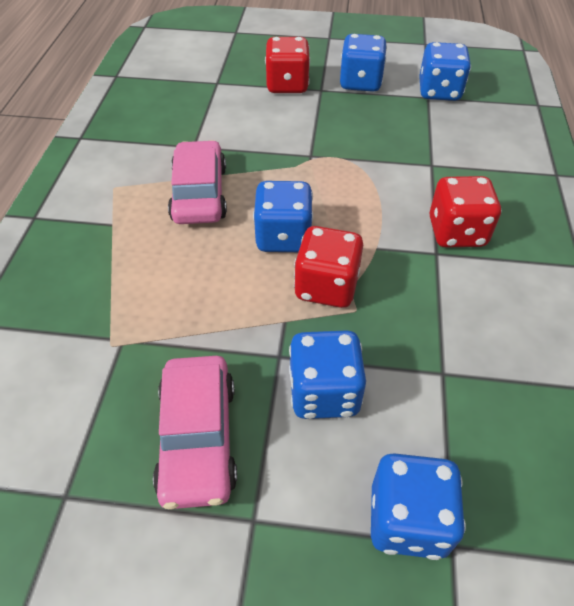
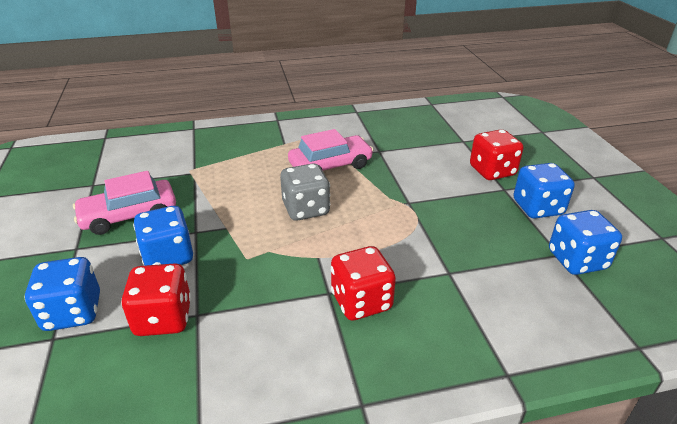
camera: 70 degrees right, 15 degrees down
(283, 237) = (306, 209): blue dice -> grey dice
(326, 286) = (264, 239): red dice -> red dice (163, 318)

